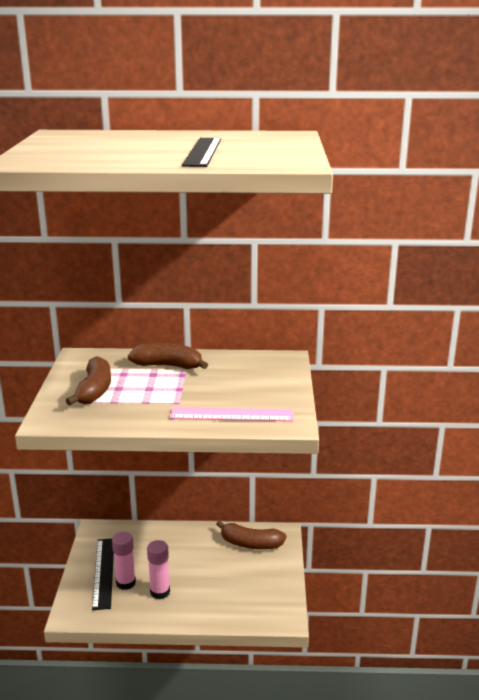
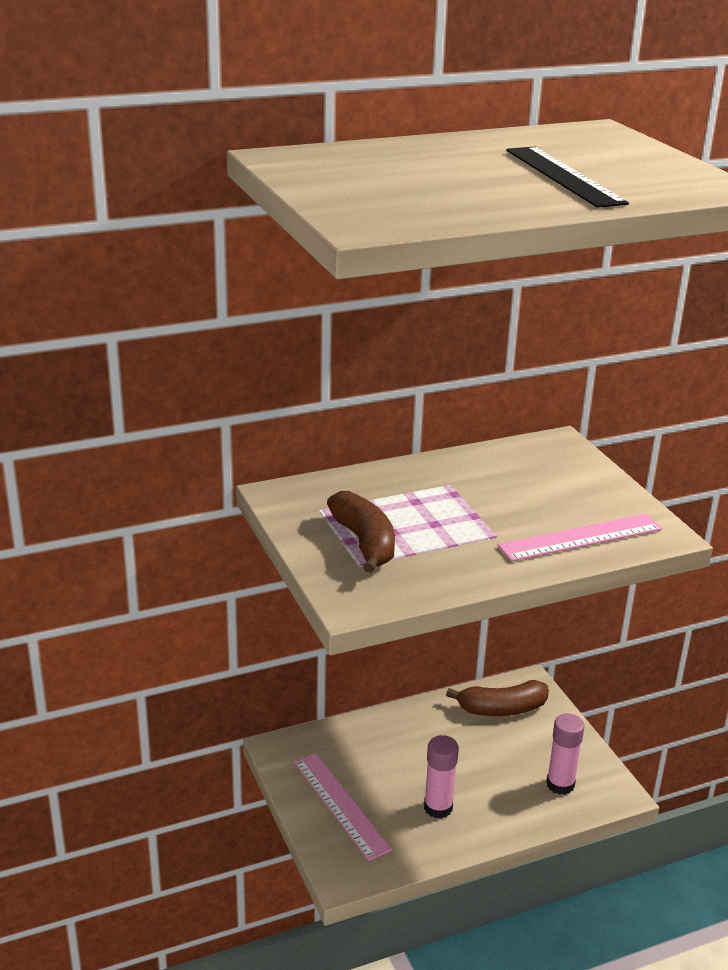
camera: 25 degrees left, 5 degrees up
(104, 572) = (341, 804): black ruler -> pink ruler
(126, 583) = (383, 809): pink glue stick -> pink glue stick (560, 784)
(168, 366) = (421, 484): brown banana -> none

